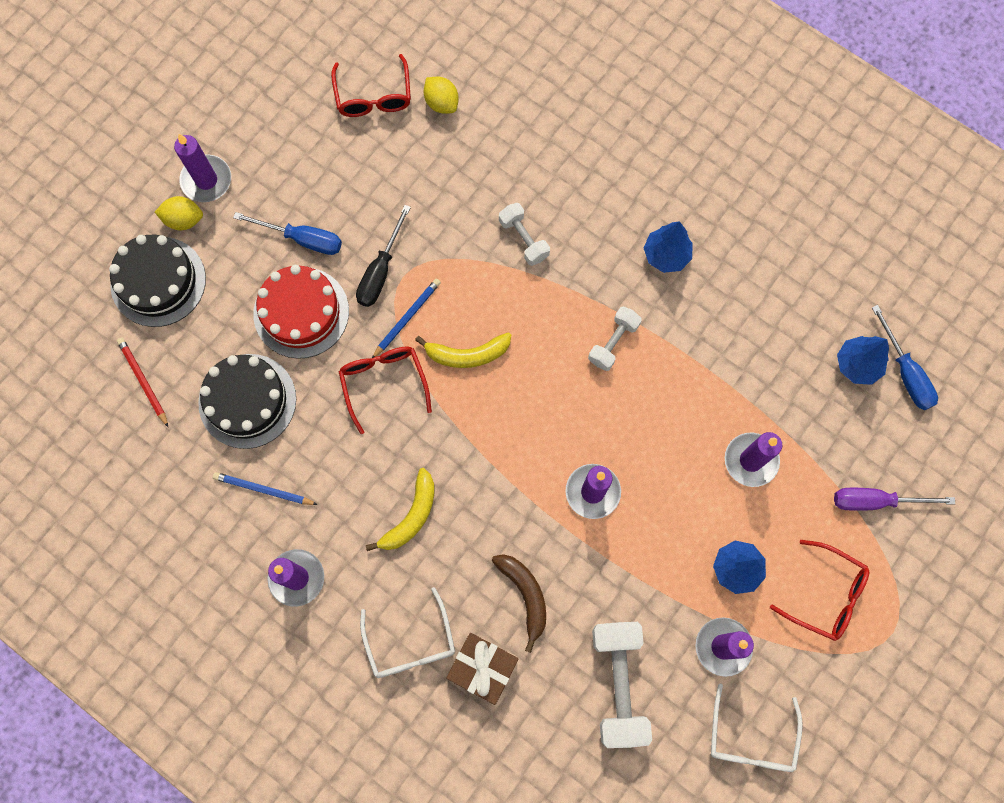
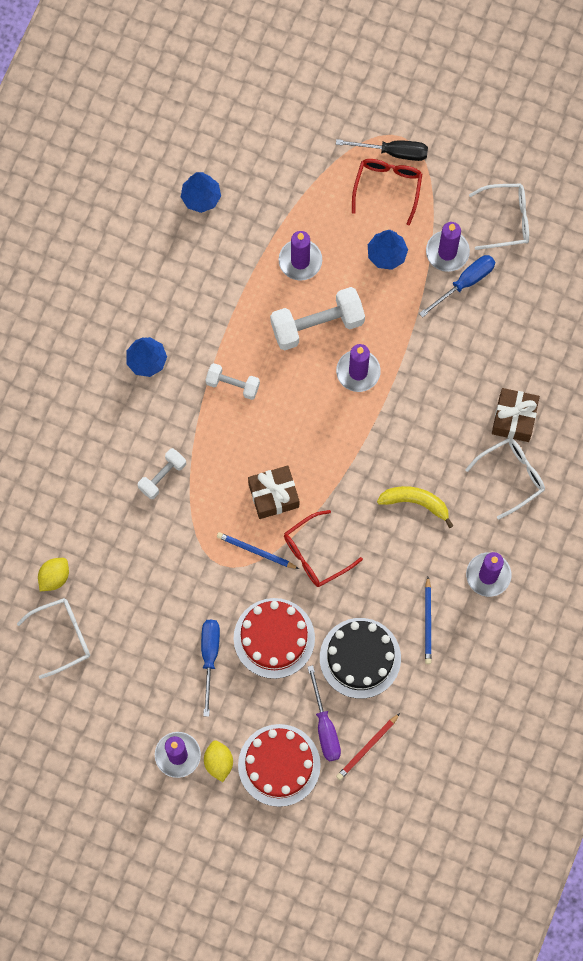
camera: 105 degrees left, 0 degrees up
(158, 281) = (279, 765): black cake -> red cake
(373, 96) = (62, 637): red glasses -> white glasses
(380, 271) = (221, 584): black screwdriver -> black screwdriver (393, 152)
(467, 354) = (273, 495): yellow banana -> brown gift
(525, 595) = (451, 402): brown banana -> none
(618, 683) = (496, 319): white dumbbell -> white dumbbell (317, 325)
(875, 501) = (306, 165): purple screwdriver -> purple screwdriver (325, 726)
(905, 372) = (198, 161): blue screwdriver -> blue screwdriver (465, 283)

